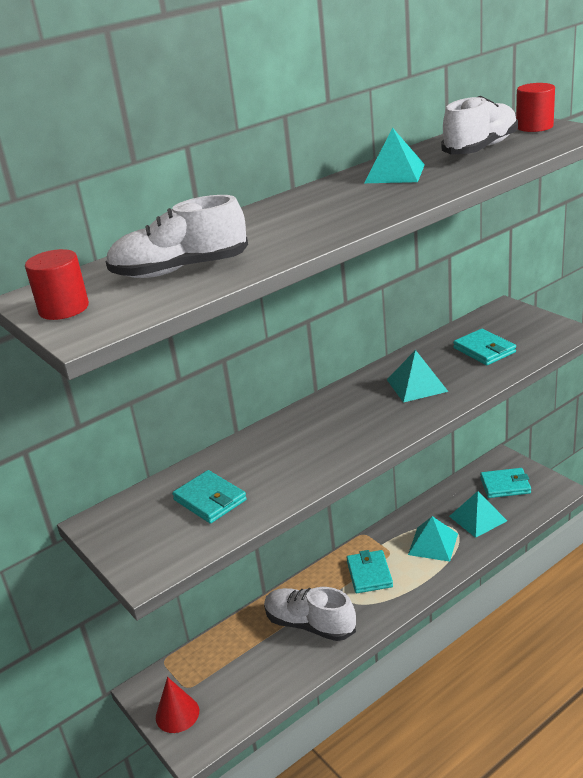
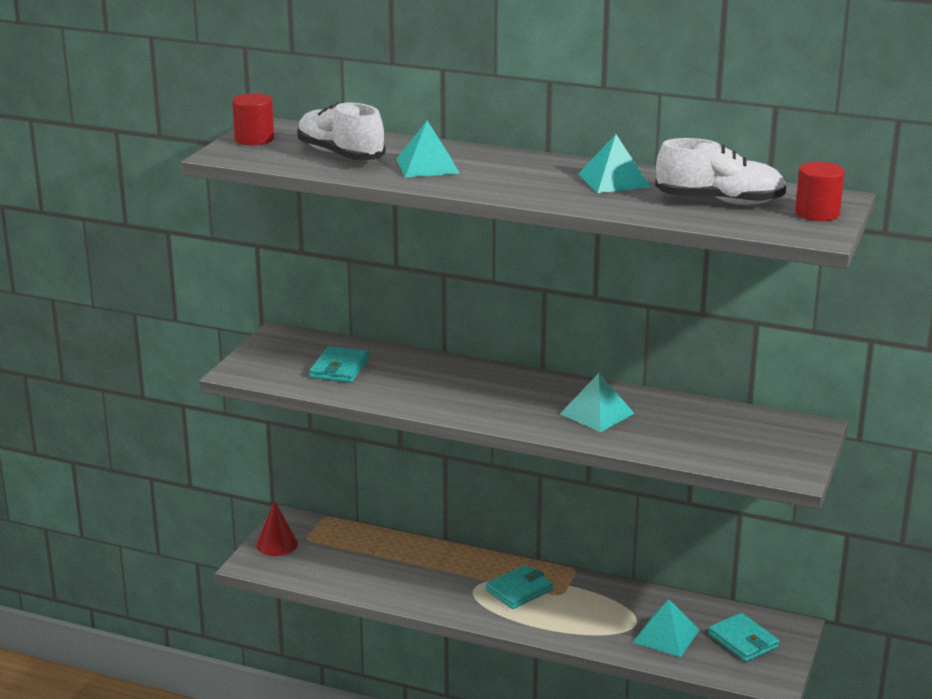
camera: 55 degrees right, 5 degrees down
(310, 624) = (425, 577): white shoe -> none
(433, 544) = (598, 617): turquoise pyramid -> turquoise pyramid (427, 166)
(484, 350) = (702, 434): turquoise wallet -> none

